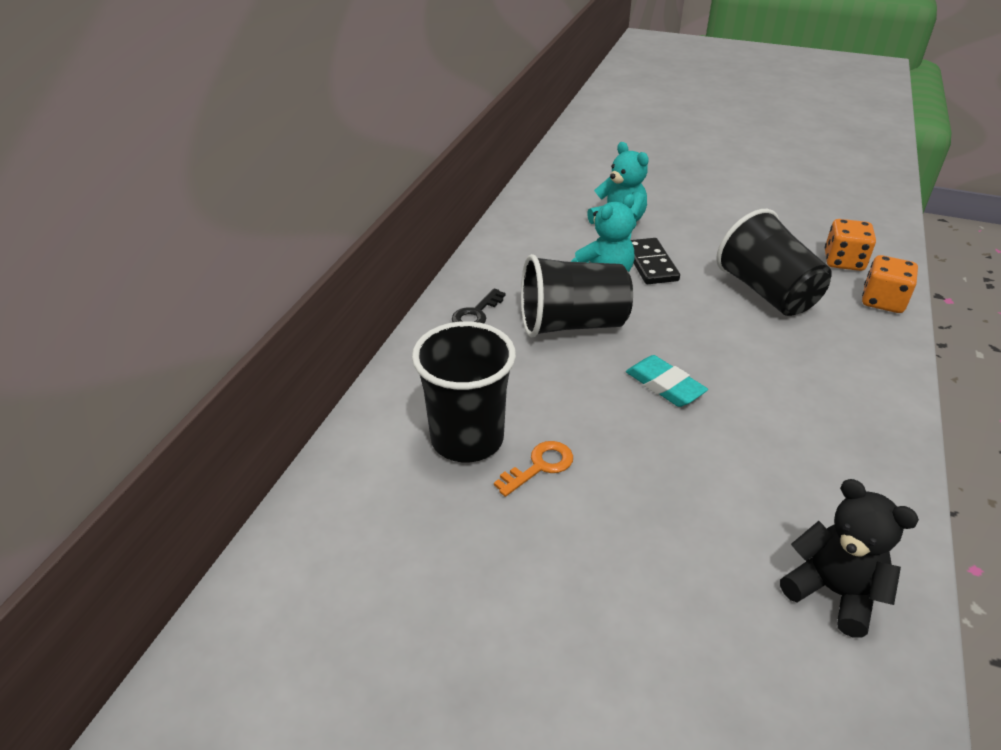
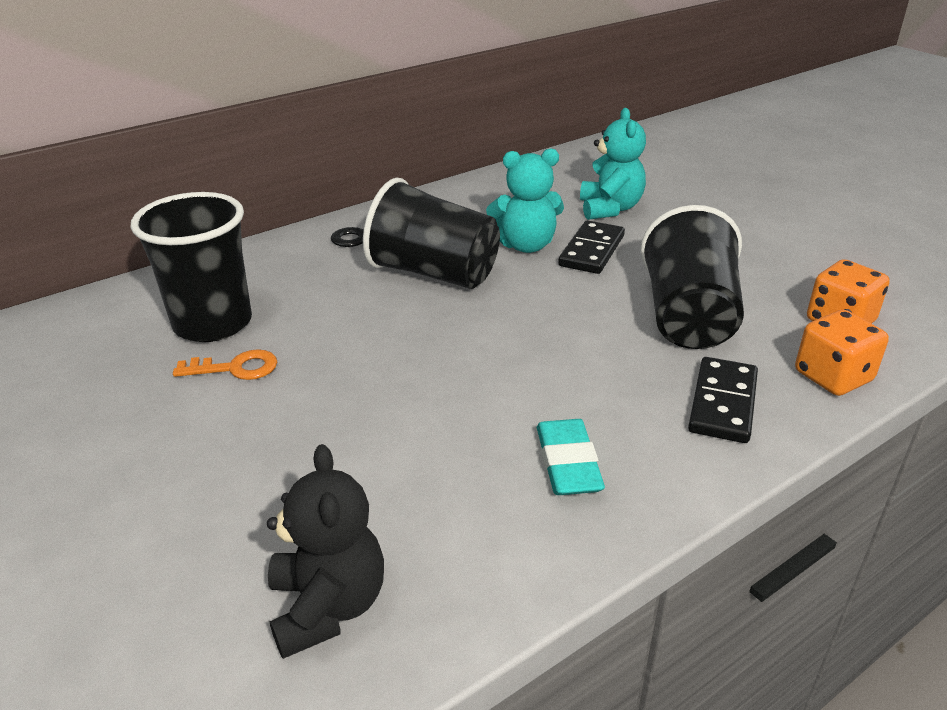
camera: 35 degrees right, 5 degrees down
(664, 385) = (444, 354): turquoise eraser -> turquoise eraser (568, 463)
(854, 344) = (722, 403): none -> black domino

